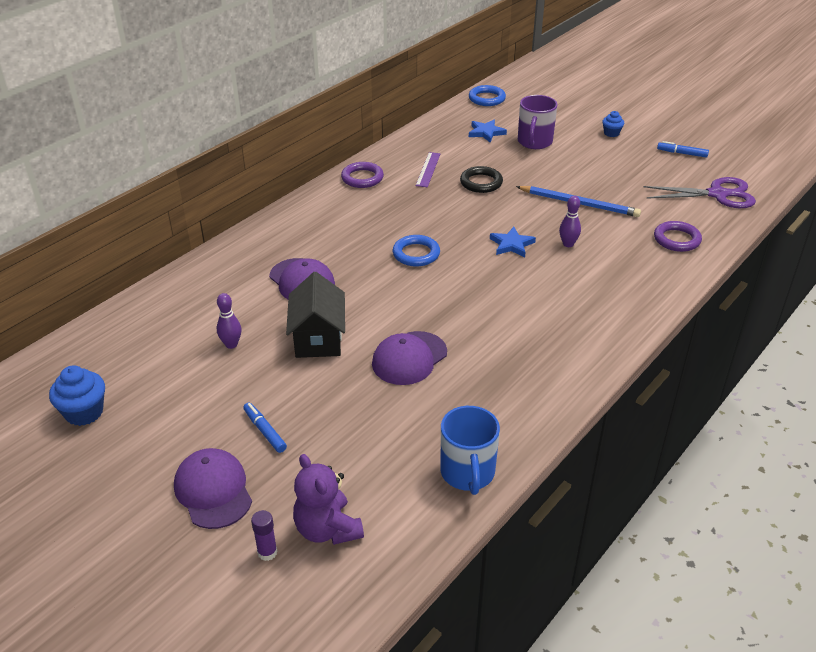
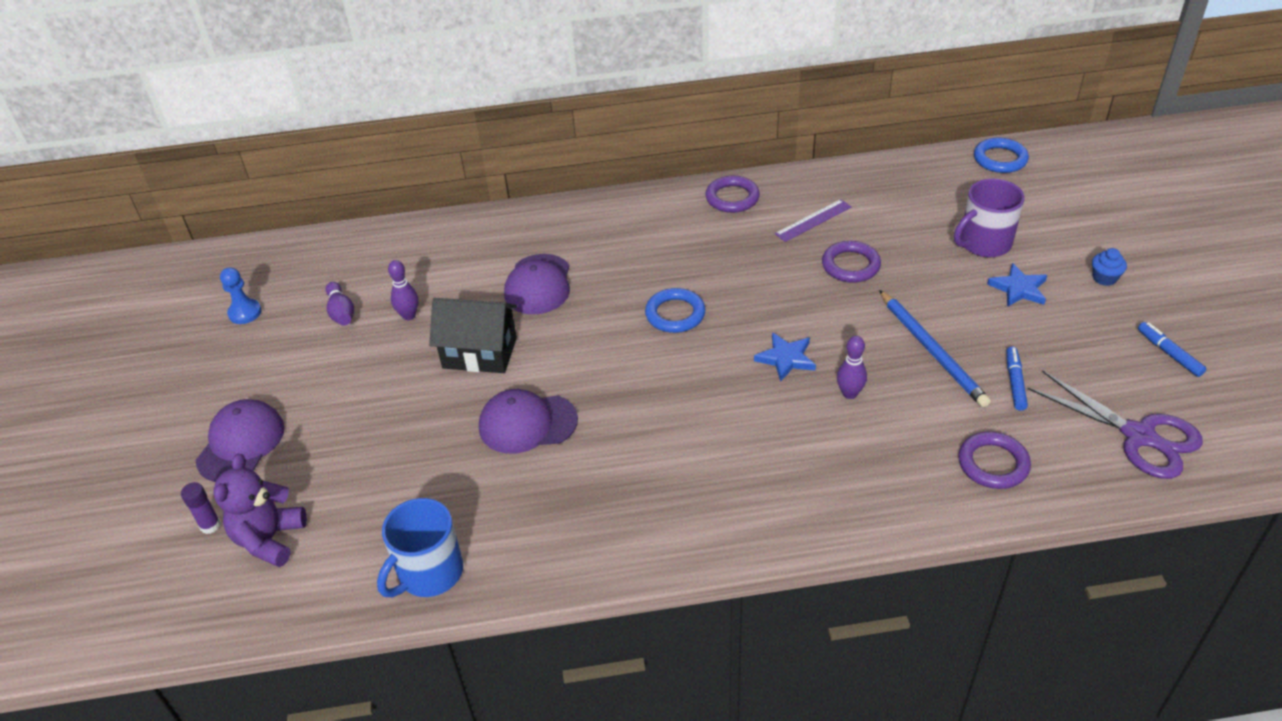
camera: 45 degrees right, 5 degrees up
(84, 412) = (245, 313): blue cupcake -> blue pawn
(172, 369) = (341, 312): none -> purple bowling pin
(265, 431) = (335, 416): blue marker -> blue marker (1015, 382)
(318, 338) = (480, 353): black house -> black house turned 60 degrees clockwise
(481, 183) = (850, 265): black ring -> purple ring
(486, 132) = (940, 204): blue star -> blue star (1018, 289)

